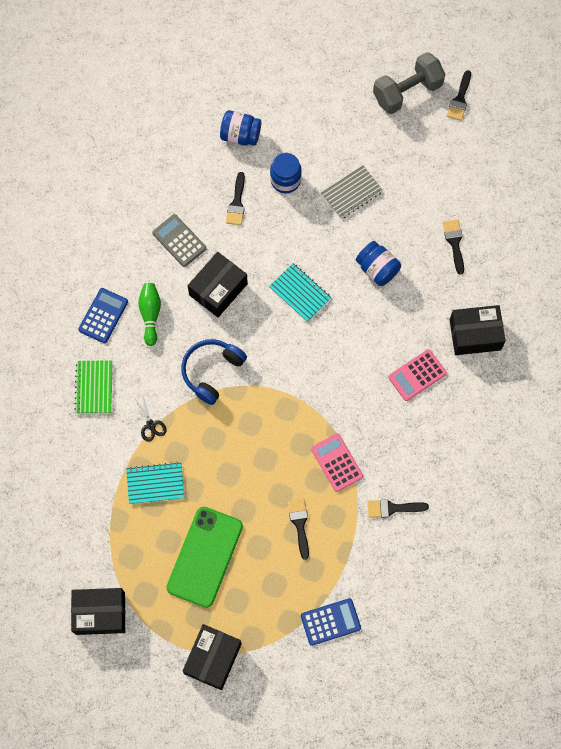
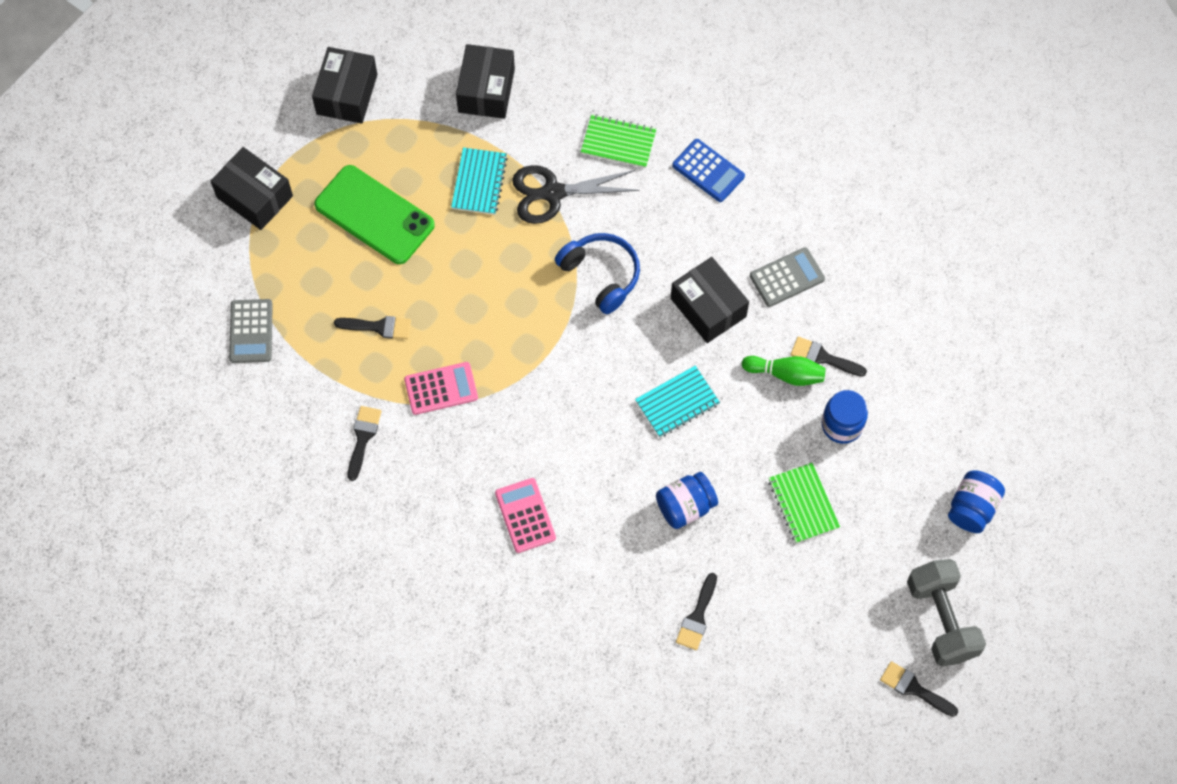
camera: 105 degrees right, 5 degrees down
(150, 315) = (695, 223): green bowling pin -> green bowling pin (785, 374)
(151, 425) = (553, 193): black scissors -> black scissors, size x2.02
(240, 135) = (921, 385): blue jar -> blue jar (972, 508)
(330, 622) = (251, 331): blue calculator -> grey calculator
(352, 193) = (803, 504): grey notebook -> green notebook
(454, 243) = (697, 617): black brush -> black brush turned 105 degrees clockwise
(475, 334) = (559, 605): black box -> black box (486, 90)

